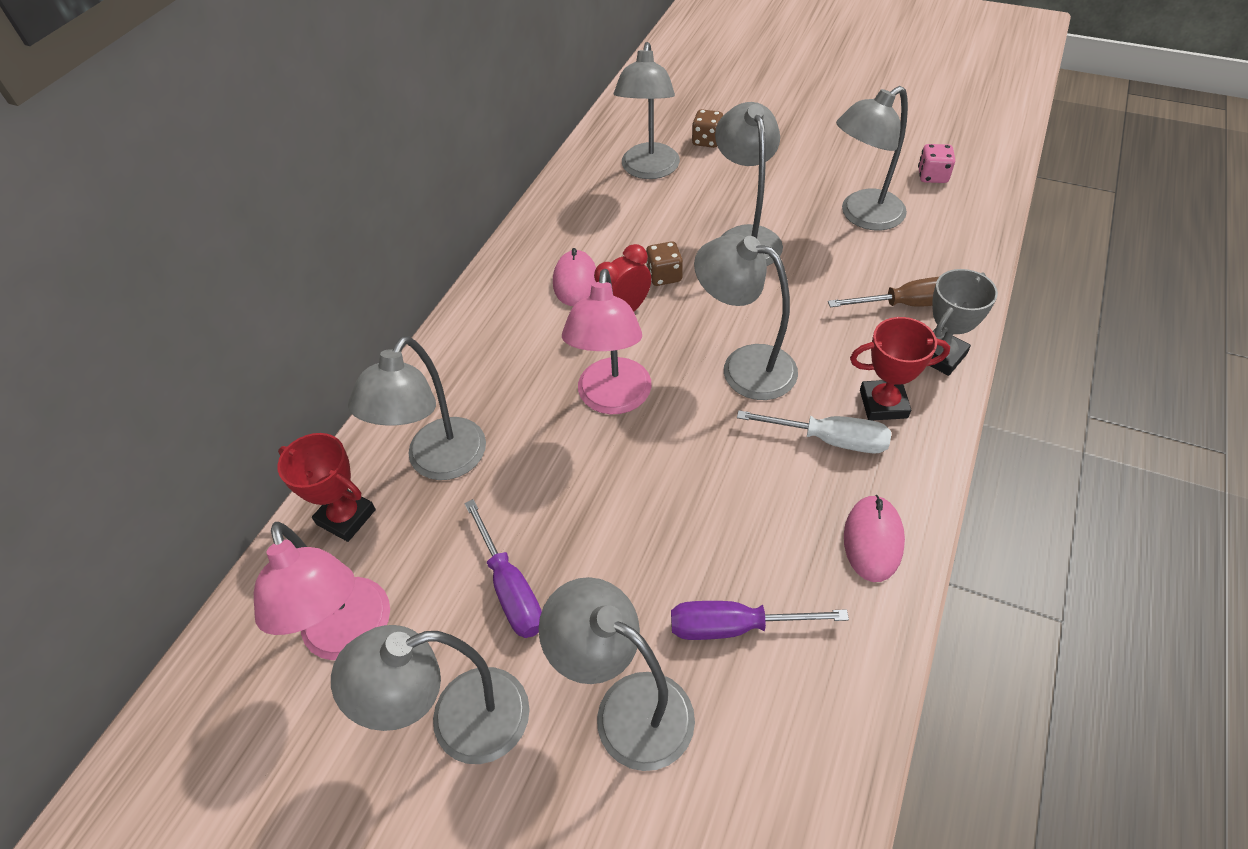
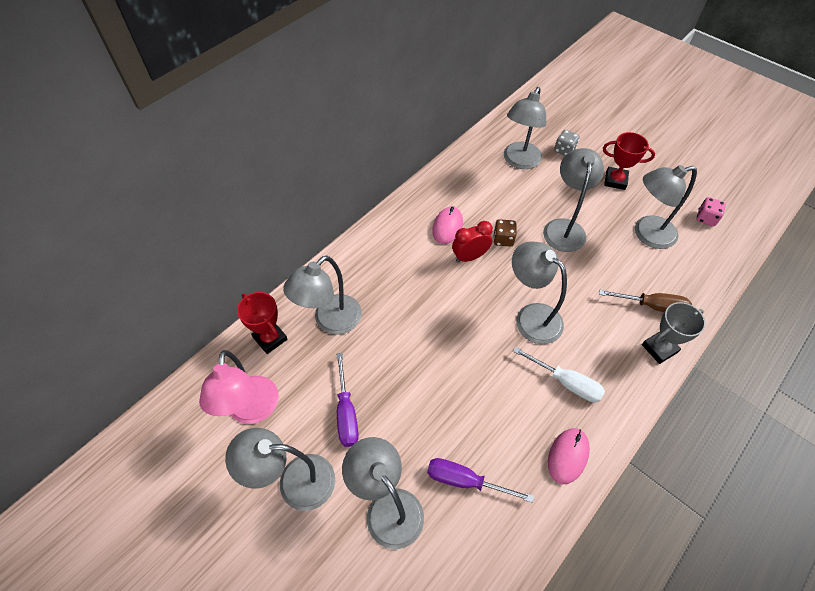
camera: 15 degrees right, 5 degrees up
(612, 399) = (443, 313): pink lamp -> none
(707, 141) = (564, 150): brown dice -> grey dice
(883, 404) = (609, 369): red trophy -> red trophy (615, 180)

